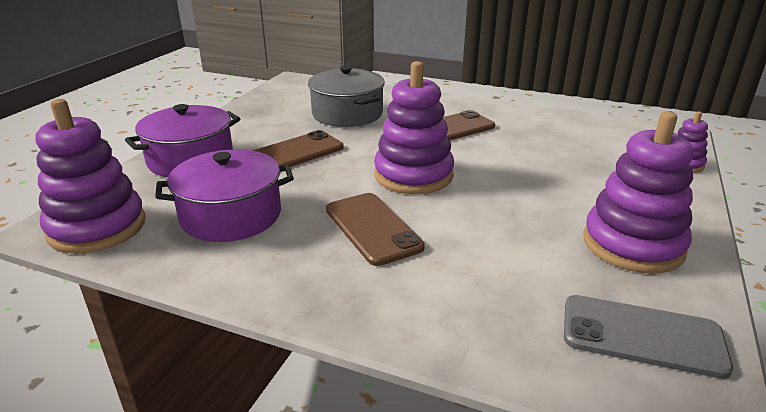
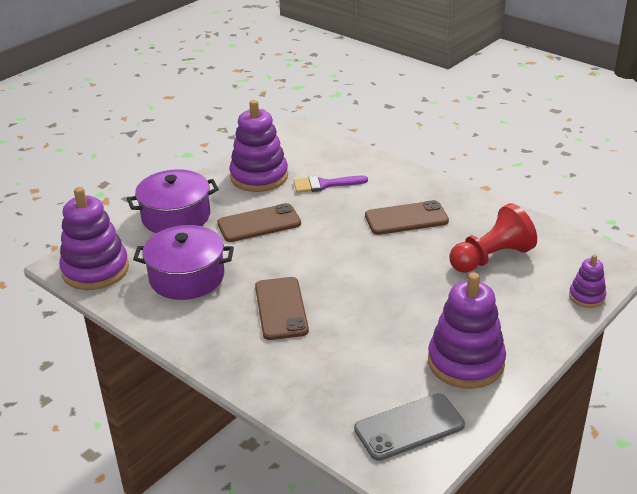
camera: 20 degrees right, 5 degrees up
(347, 114) = (324, 184): grey pot -> purple brush
(413, 175) = (341, 265): purple stacking toy -> purple stacking toy (259, 177)
(562, 147) = (491, 258): none -> red pawn
(642, 335) = (409, 427): grey phone -> grey phone turned 60 degrees counterclockwise

